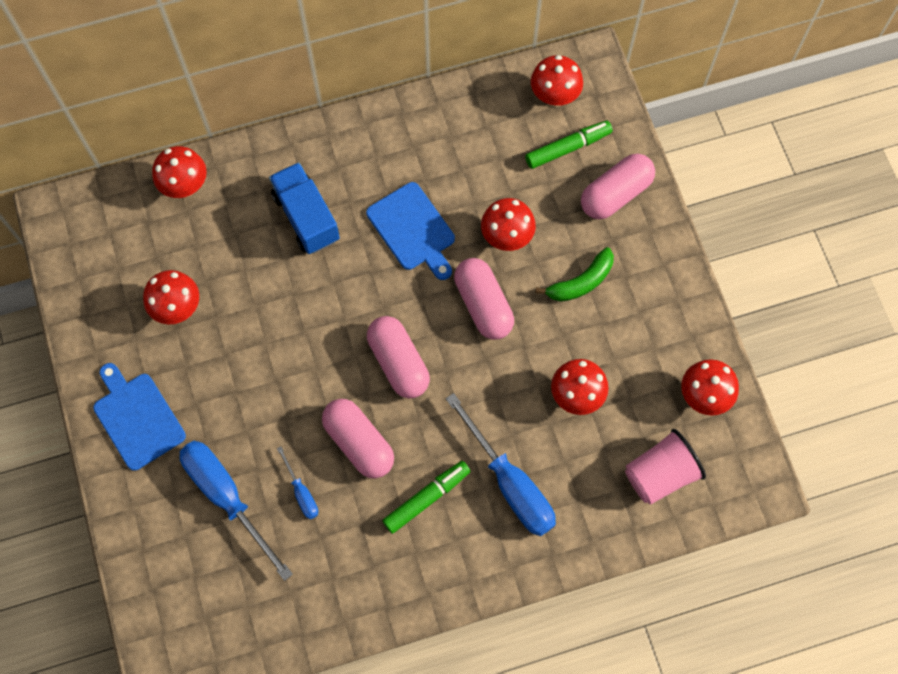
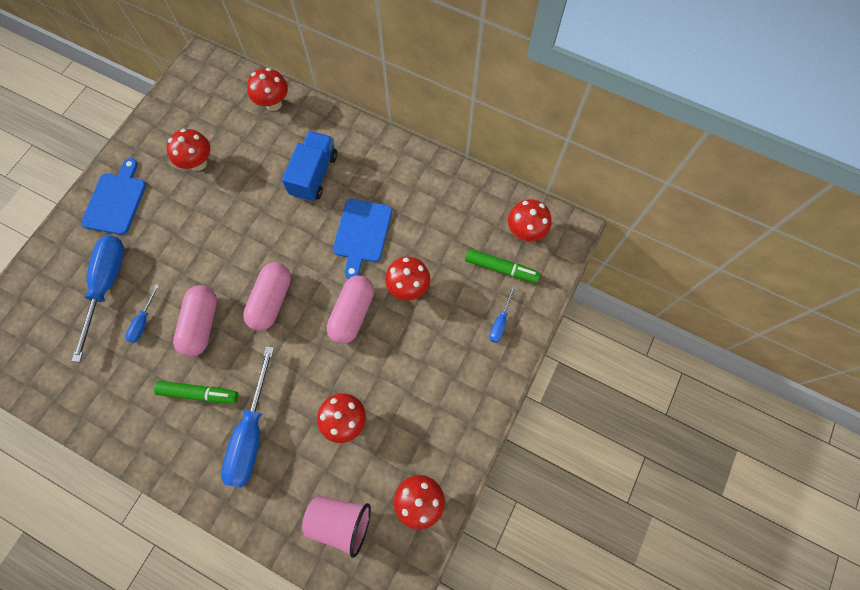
camera: 45 degrees right, 0 degrees up
(581, 282) = (422, 355): green banana -> none
(615, 194) = (500, 322): pink capsule -> blue screwdriver

